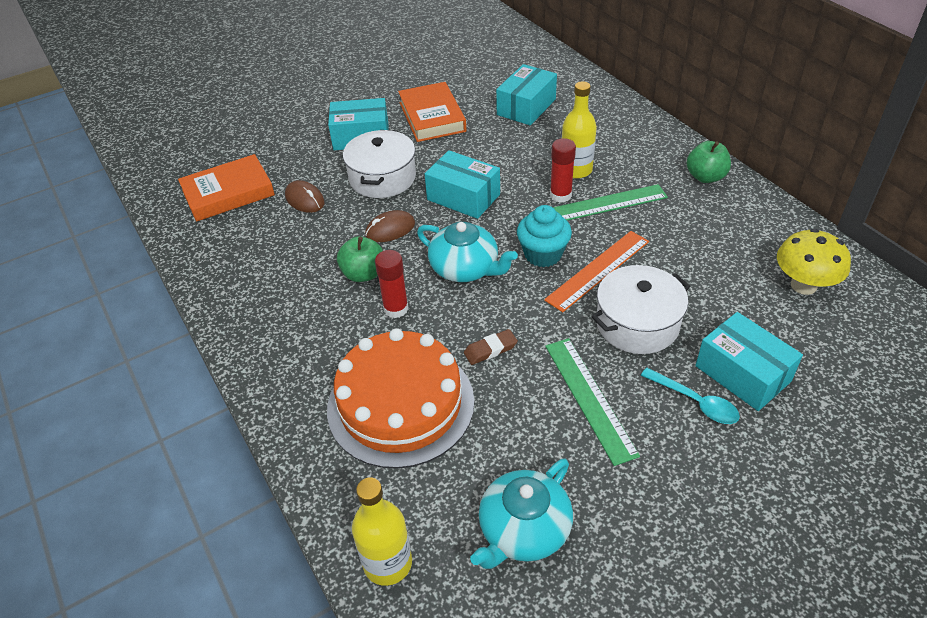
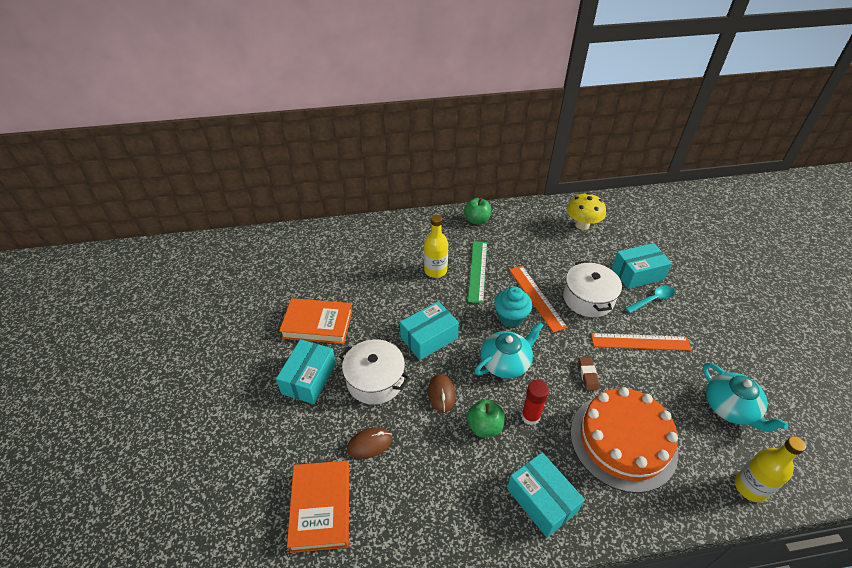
camera: 70 degrees left, 0 degrees up
(526, 107) = (347, 268): turquoise box -> turquoise box (541, 500)
(560, 195) = (457, 287): red glue stick -> none
(590, 398) = (640, 342): green ruler -> orange ruler

